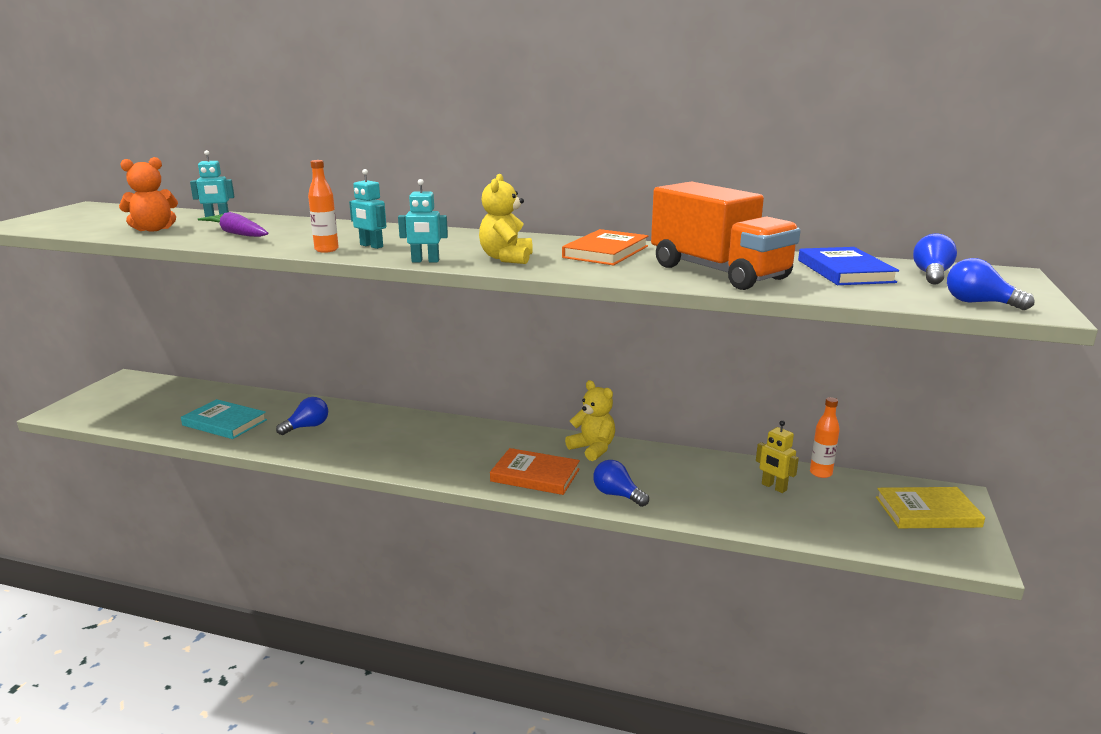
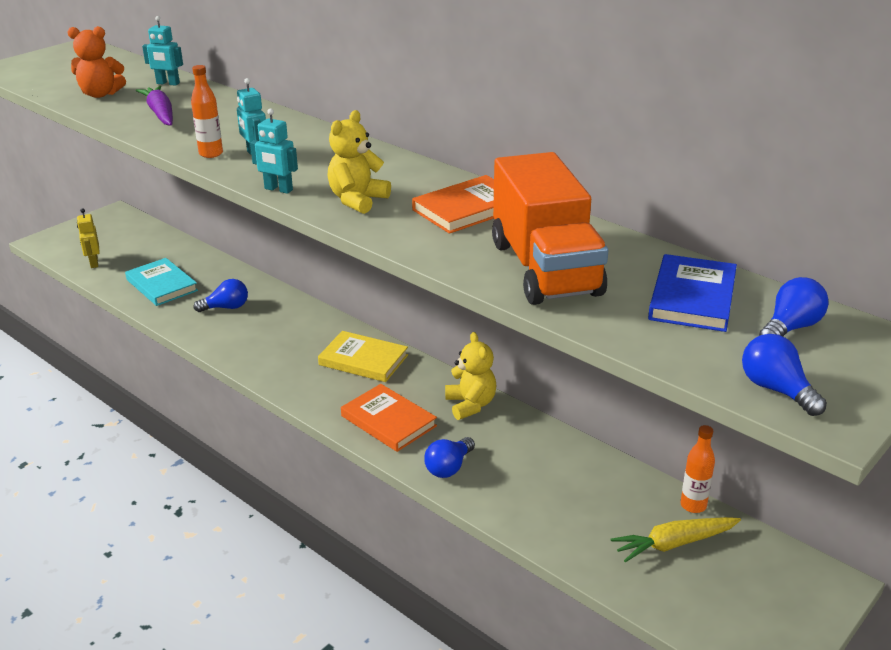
camera: 25 degrees right, 10 degrees up
(617, 495) = (449, 467): blue light bulb -> blue light bulb turned 120 degrees counterclockwise
(773, 487) = (622, 507): yellow robot -> yellow robot (94, 263)
(833, 501) = (674, 544): none -> yellow carrot
(927, 512) = (772, 592): yellow book -> yellow book (363, 360)

